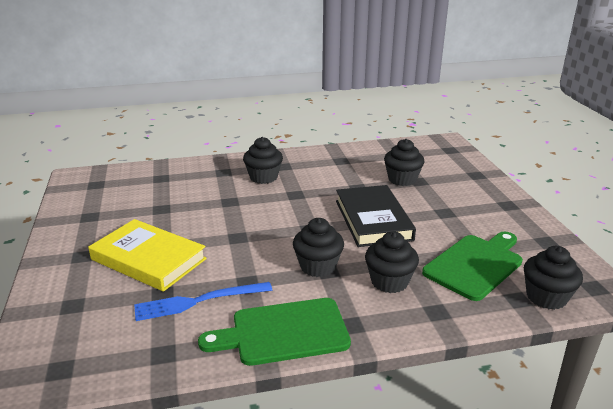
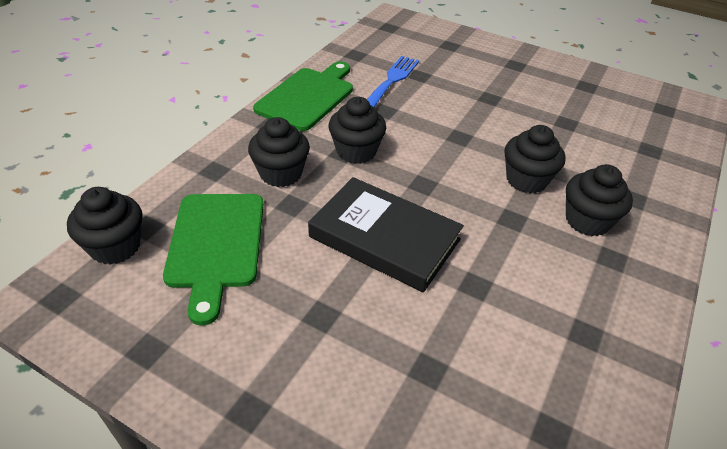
camera: 130 degrees right, 15 degrees up
(148, 259) = (475, 86): yellow book -> none
(402, 179) = (452, 353): black cupcake -> black cupcake (526, 180)

